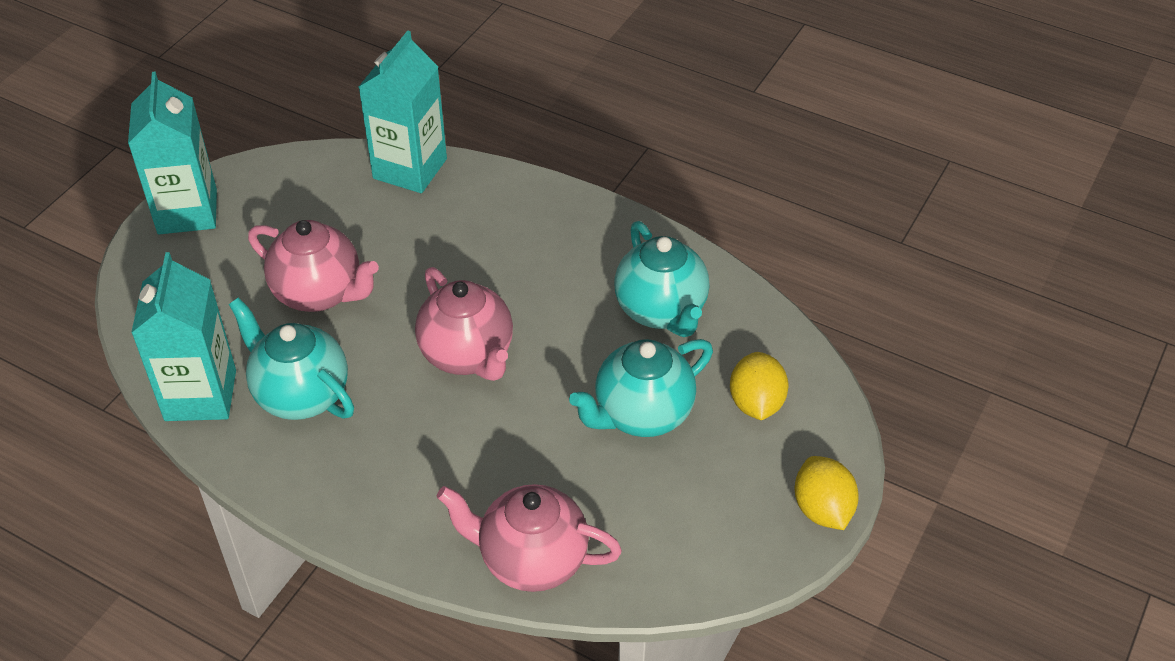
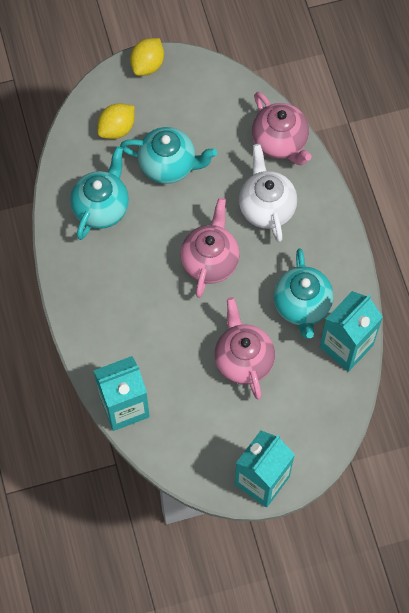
camera: 135 degrees left, 20 degrees up
(462, 465) = (266, 207): none -> white teapot

